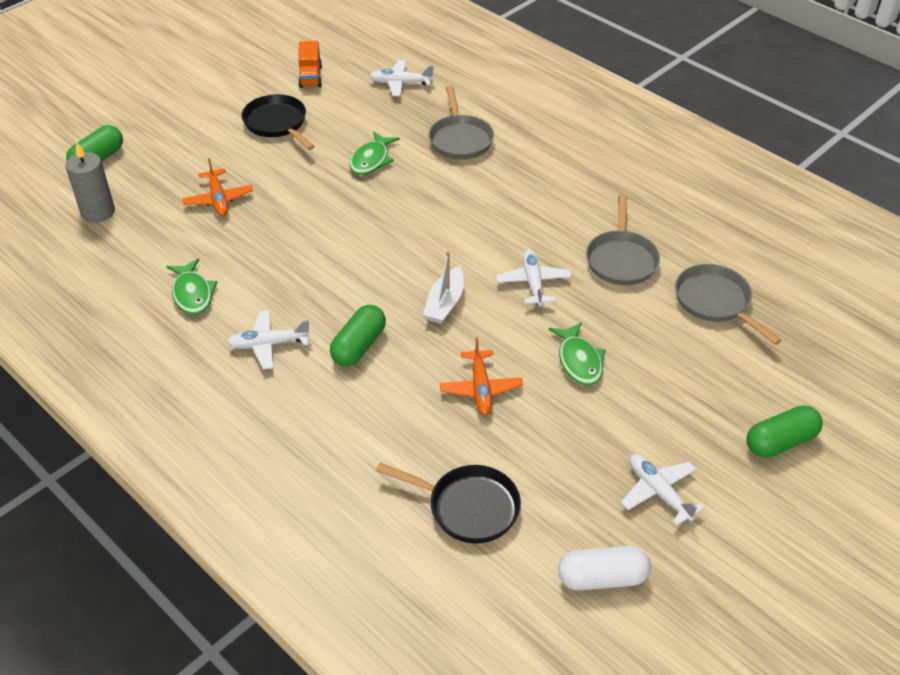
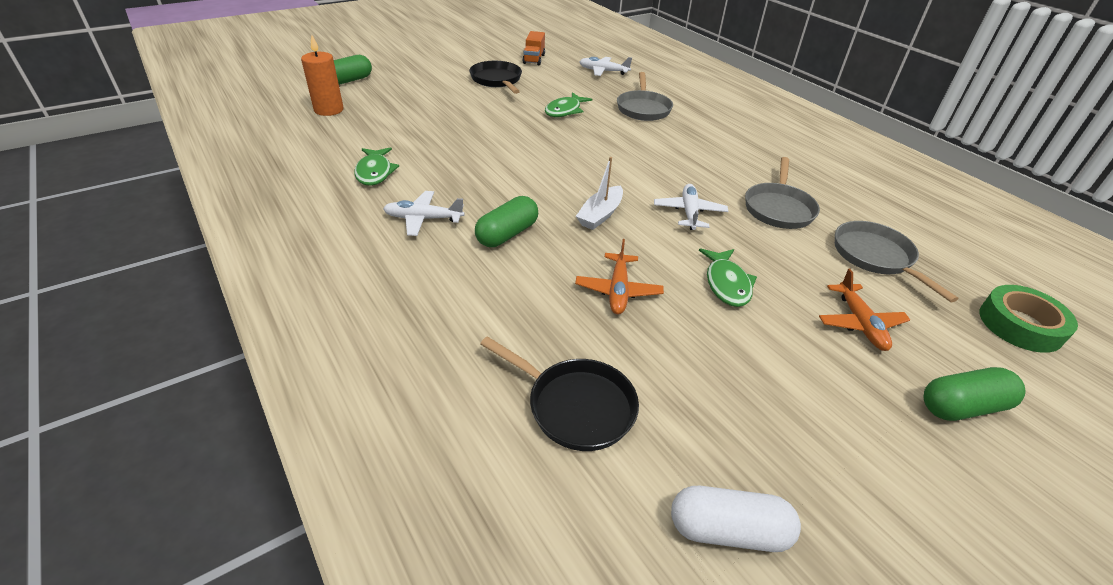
camera: 10 degrees right, 5 degrees down
(98, 212) = (329, 110): grey candle -> orange candle
(218, 199) = (429, 116): orange plane -> orange plane (860, 323)
(658, 492) = (809, 434): white plane -> none
(838, 352) = (1020, 325): none -> green tape

